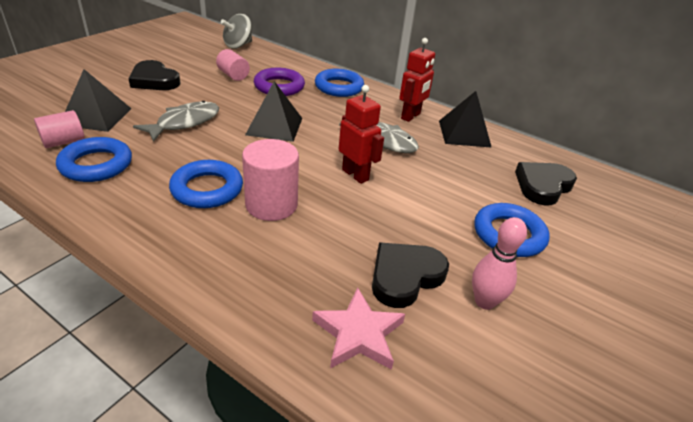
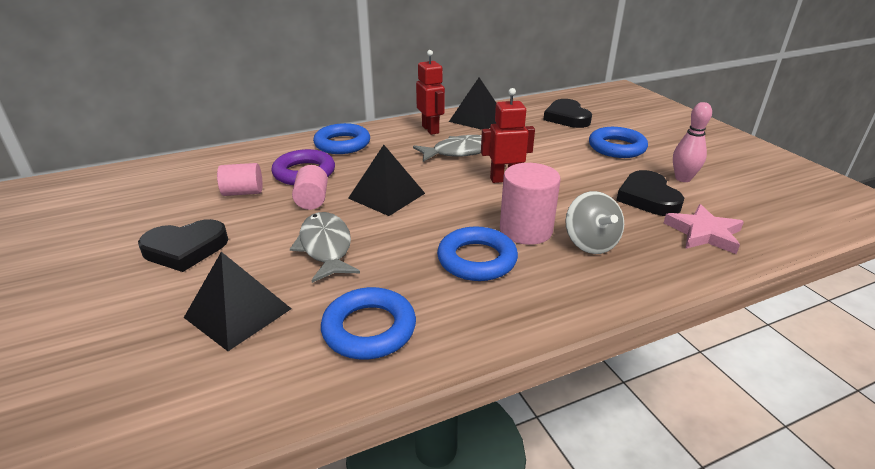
camera: 55 degrees left, 5 degrees down
(64, 142) = (284, 351): pink cylinder -> pink cylinder (312, 200)
(238, 45) = (164, 172): grey spinning top -> grey spinning top (590, 243)

